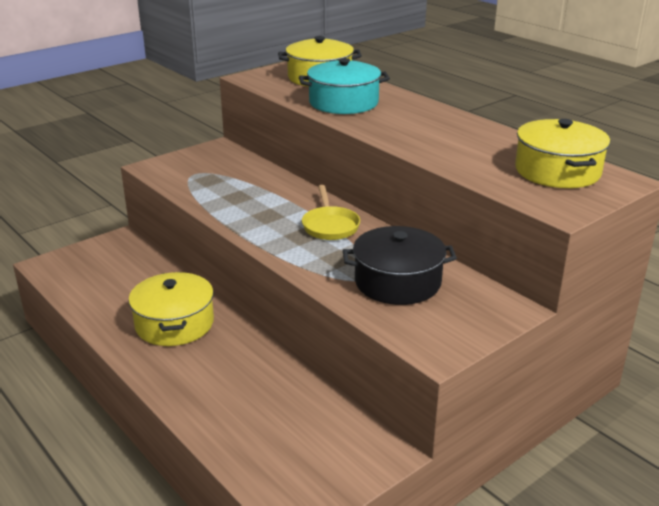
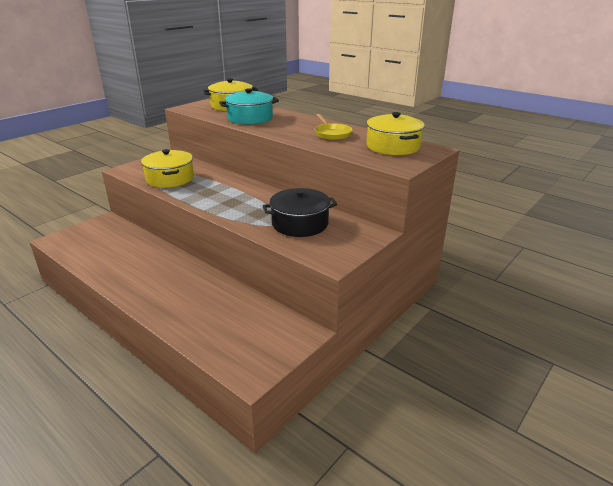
camera: 10 degrees left, 0 degrees up
(174, 324) = (150, 268): yellow pot -> yellow pot (170, 179)
(330, 226) = (250, 195): yellow pan -> yellow pan (332, 134)

